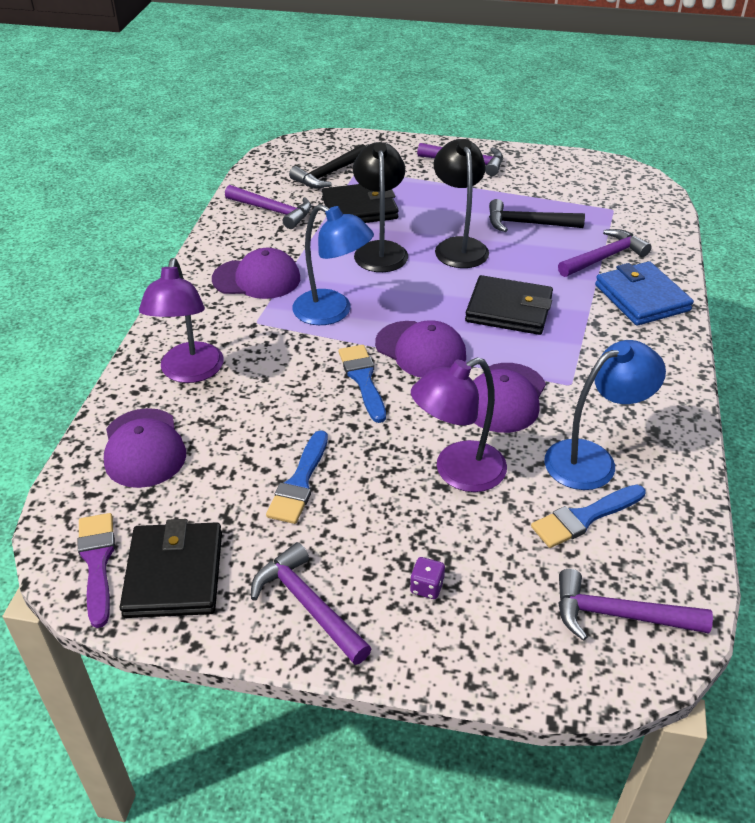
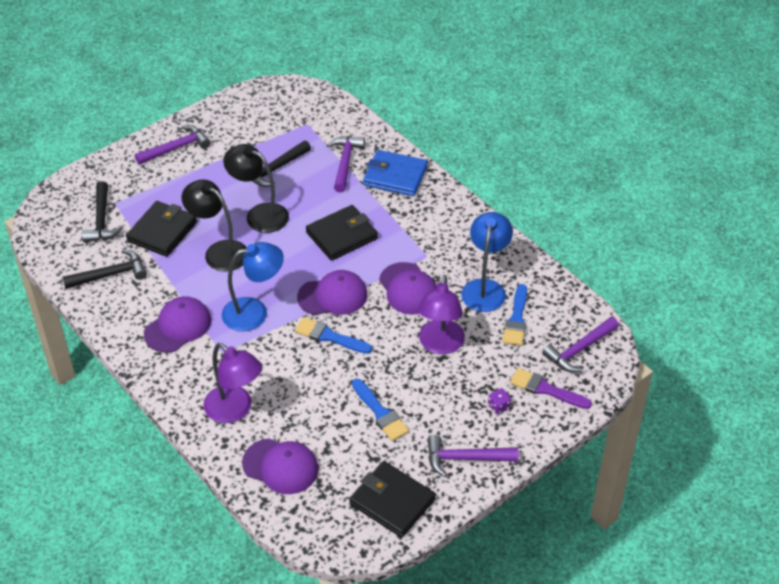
camera: 50 degrees left, 5 degrees up
(97, 562) = (351, 531): purple brush -> purple brush (546, 389)
(273, 211) = (110, 274): purple hammer -> black hammer

